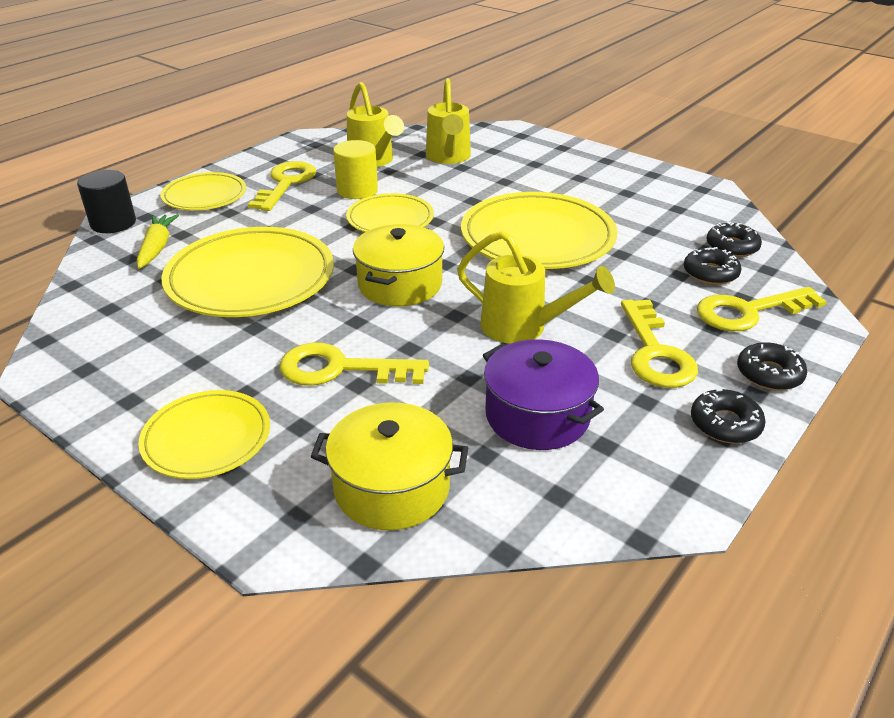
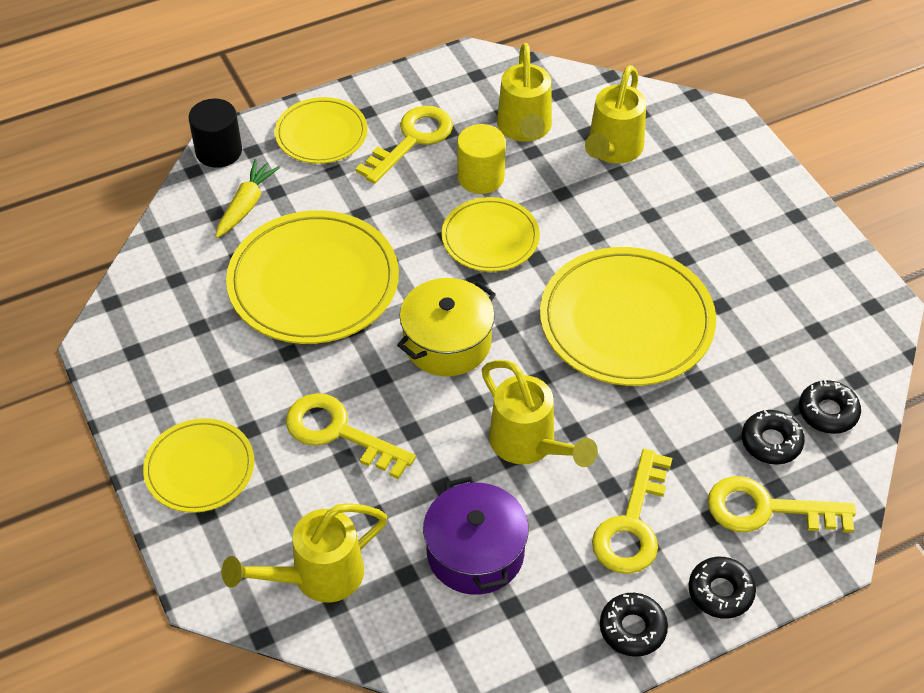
camera: 25 degrees right, 15 degrees up
(392, 487) = (316, 577): yellow pot -> yellow watering can

